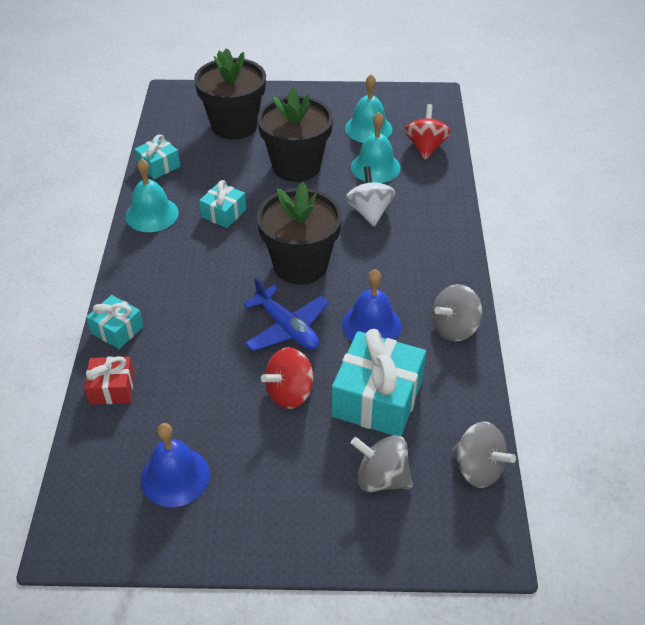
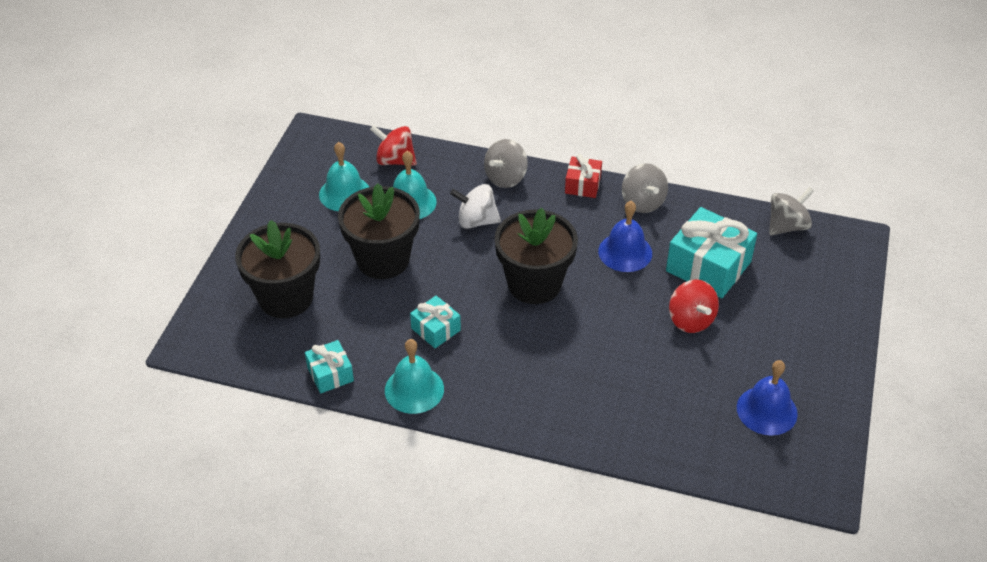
camera: 75 degrees left, 0 degrees up
(112, 388) = (658, 446): red gift -> red gift (582, 185)
(117, 330) = (582, 435): turquoise gift -> none
(287, 328) = (613, 308): blue plane -> none
(381, 478) = (787, 281): grey spinning top -> grey spinning top (505, 178)

